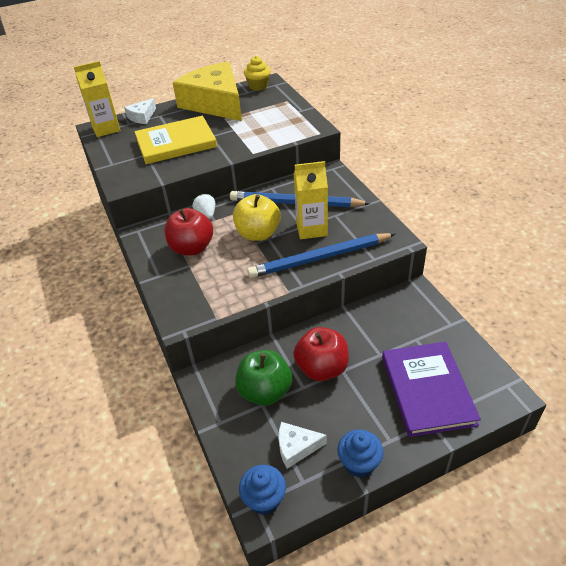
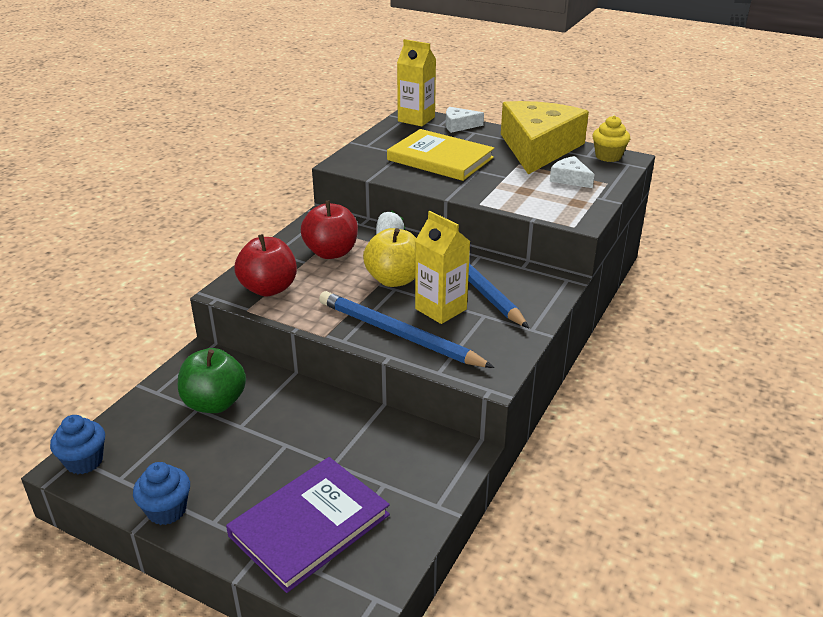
camera: 50 degrees right, 10 degrees down
(296, 447) = (158, 455): white cheese -> white cheese (570, 179)
(322, 368) = (276, 428): red apple -> red apple (269, 288)

